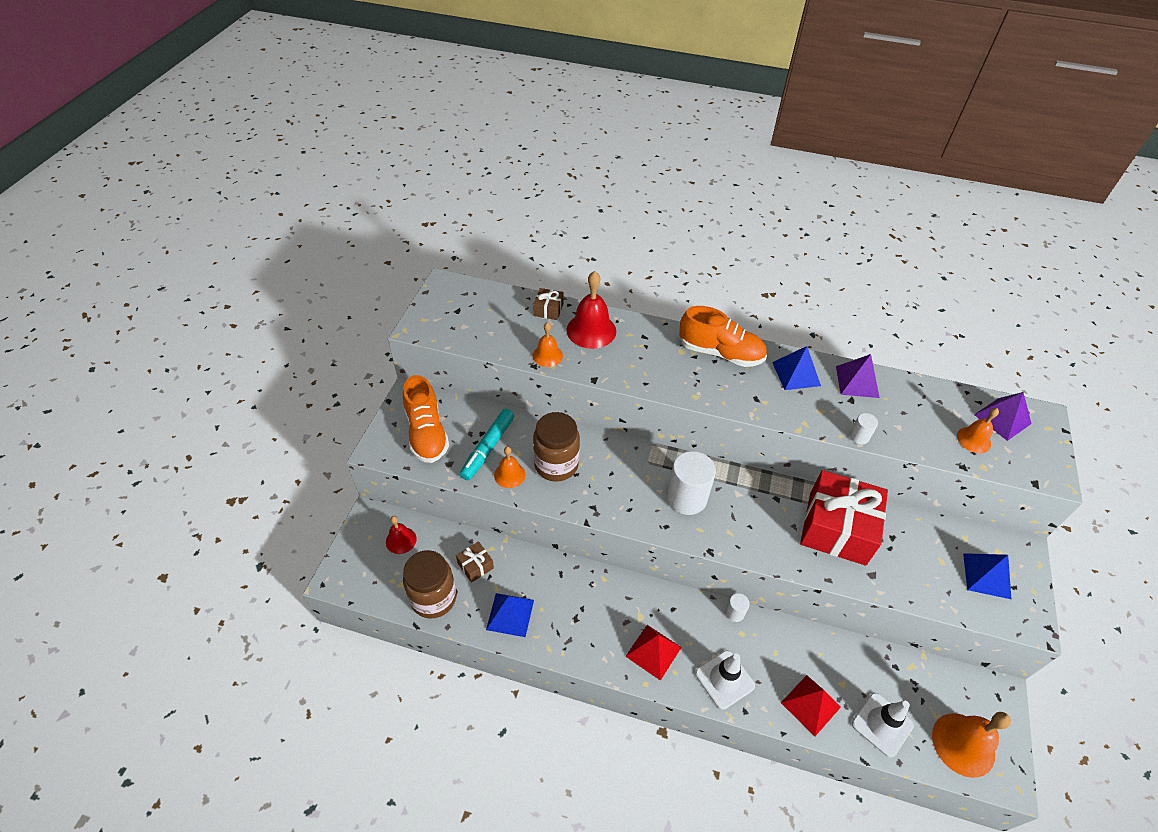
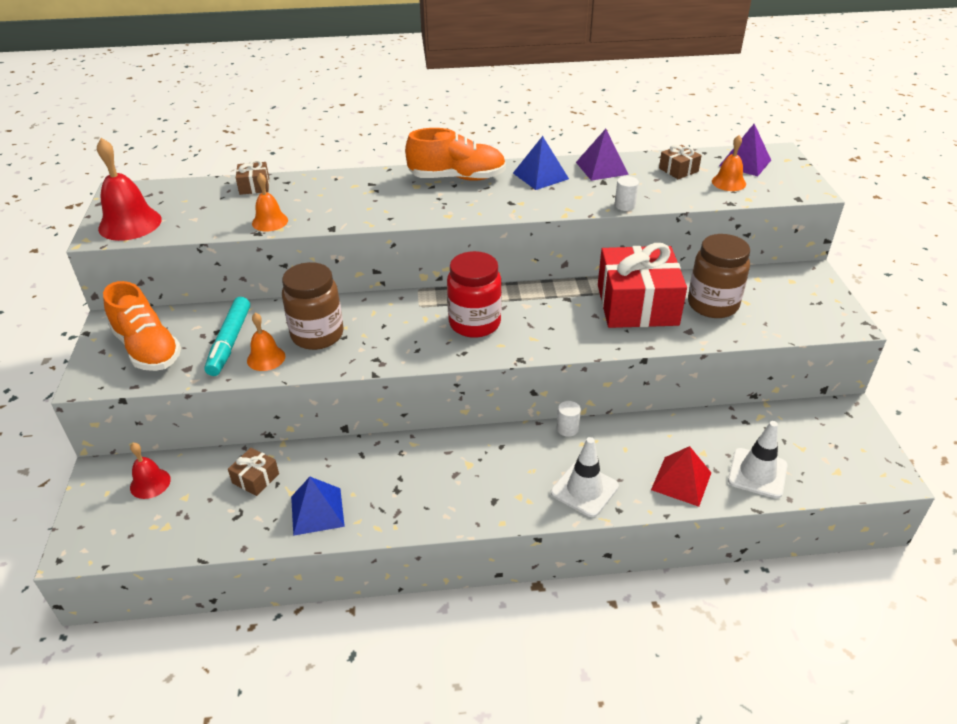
camera: 20 degrees left, 10 degrees down
(433, 598) = (215, 526): brown jar -> brown jar (712, 305)
(591, 330) = (310, 191): red bell -> red bell (130, 224)
(653, 651) = (497, 491): red pyramid -> none
(686, 498) = (474, 323): white cylinder -> red jar
(930, 407) = (678, 170): none -> brown gift
(963, 744) = (839, 463): orange bell -> none
(986, 575) = (791, 301): blue pyramid -> none

